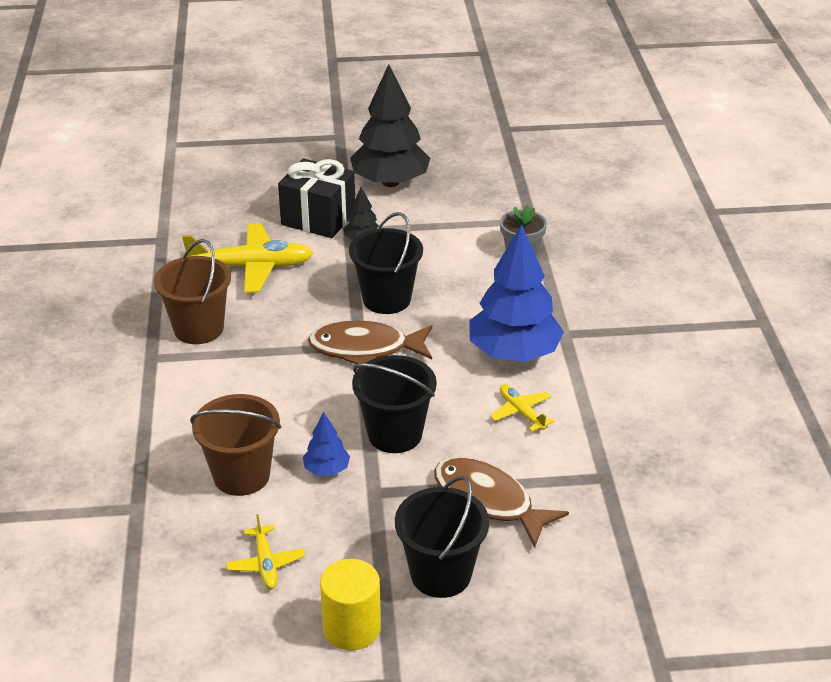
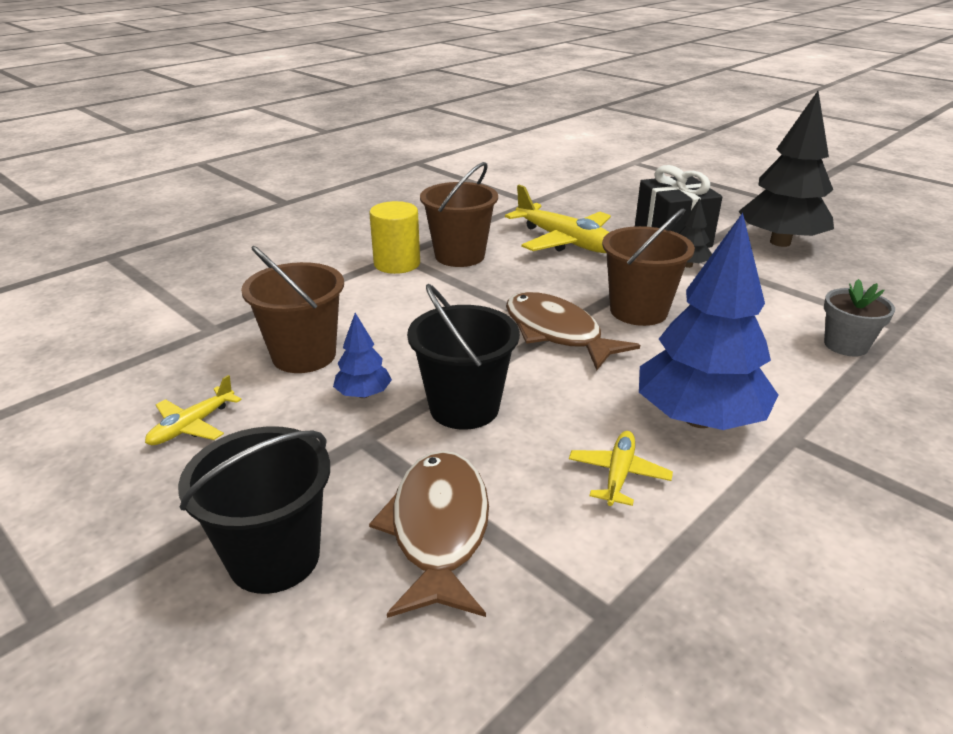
camera: 50 degrees right, 5 degrees down
(352, 628) = (129, 533): yellow cylinder -> yellow cylinder (397, 264)
(386, 299) = (638, 311): black bucket -> brown bucket

